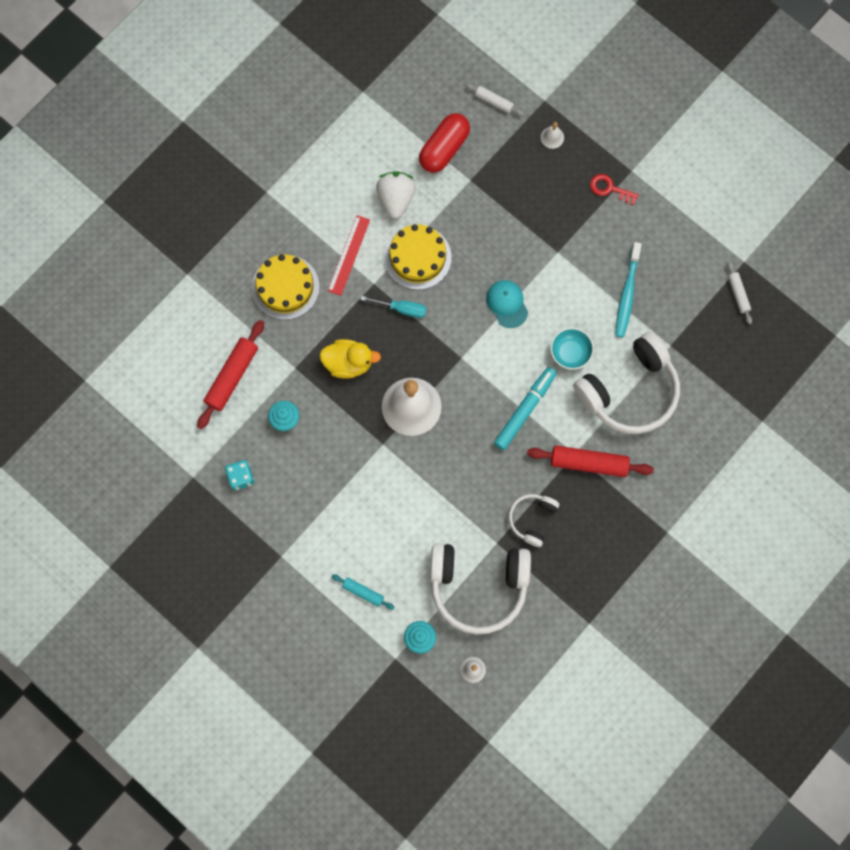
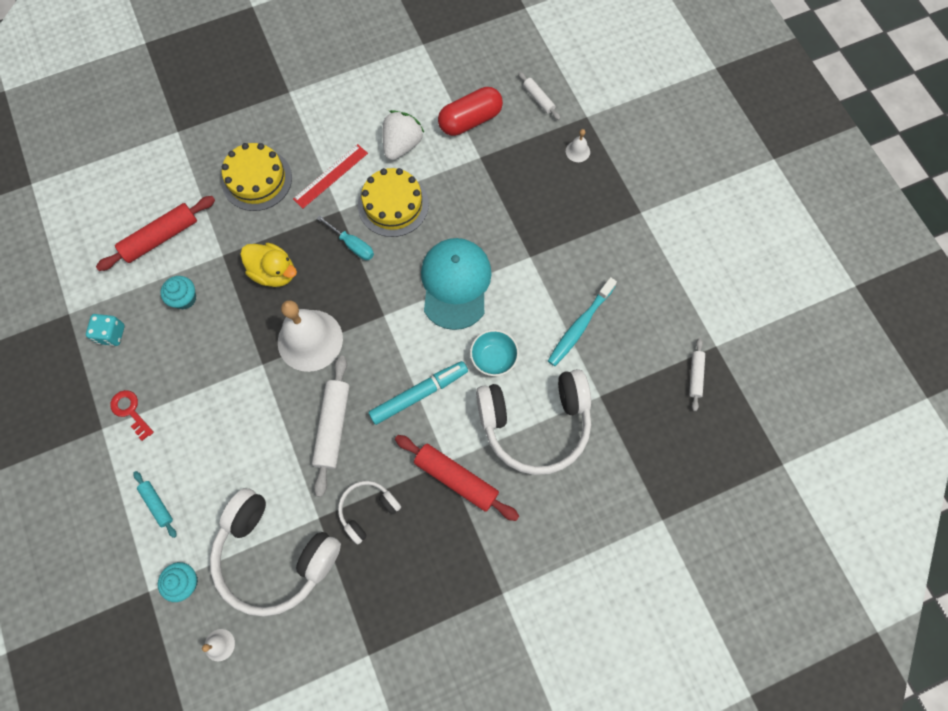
camera: 25 degrees right, 5 degrees down
(469, 468) = (333, 426): none -> white rolling pin
(507, 304) = (455, 284): turquoise cap -> turquoise cap, size x1.76
(609, 188) = (611, 219): red key -> red key (130, 411)

